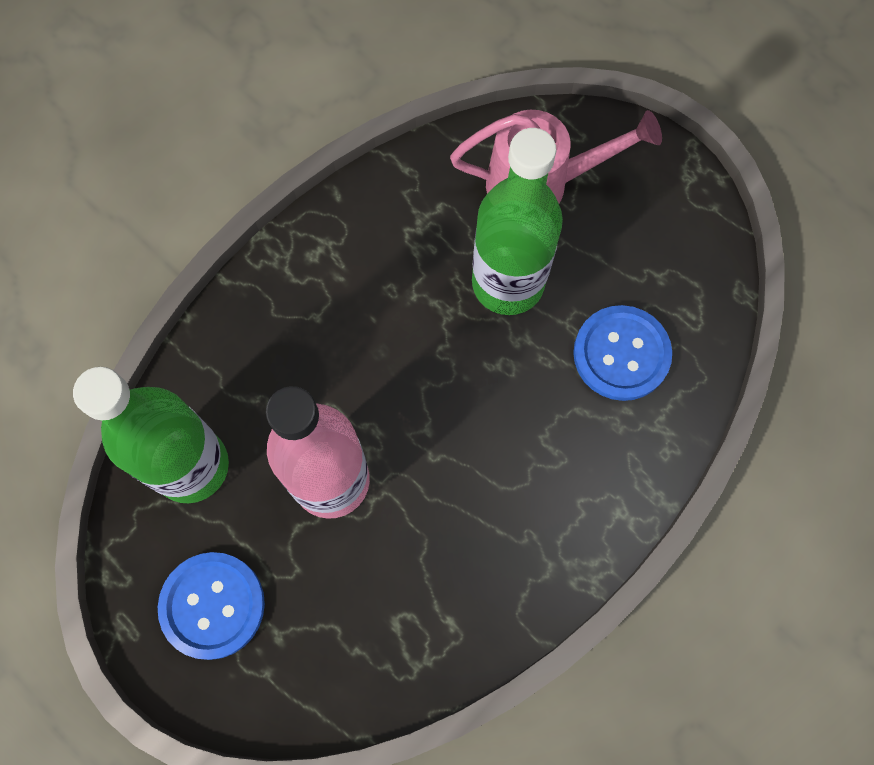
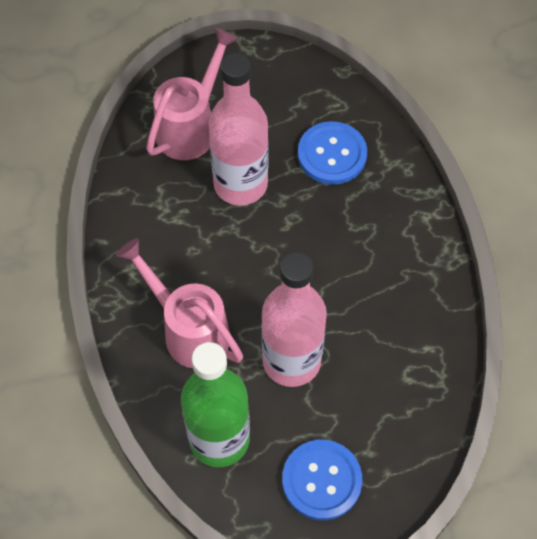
camera: 55 degrees left, 10 degrees down
(294, 350) = (189, 330): none -> pink watering can
(508, 283) = (240, 184): green bottle -> pink bottle

